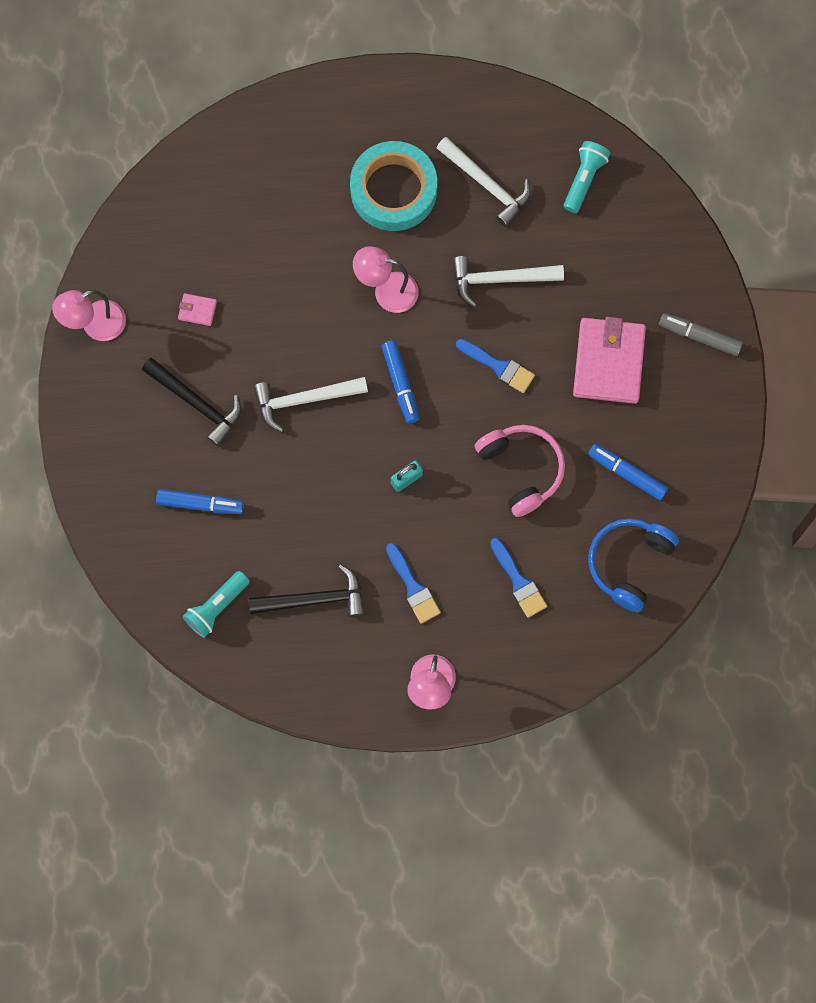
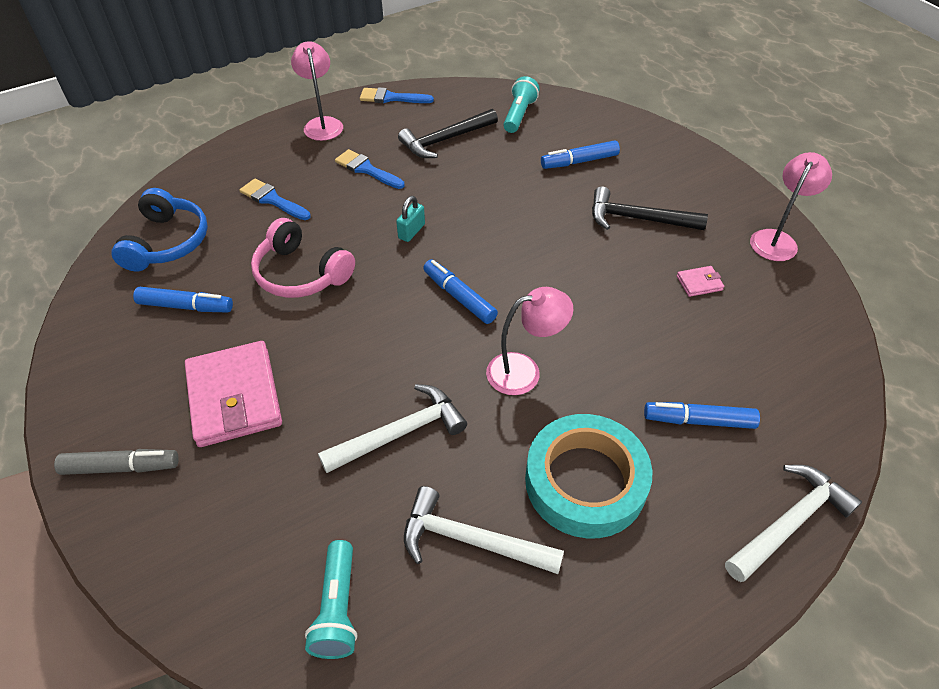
camera: 155 degrees right, 25 degrees down
(288, 197) = (699, 421): none -> blue marker
(304, 400) = (544, 253): white hammer -> white hammer (789, 522)
(499, 367) = (362, 347): blue brush -> blue brush (391, 98)

